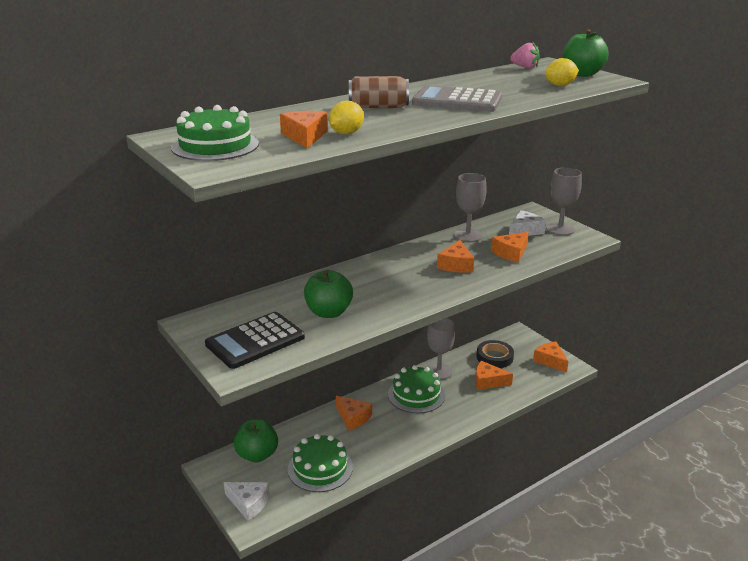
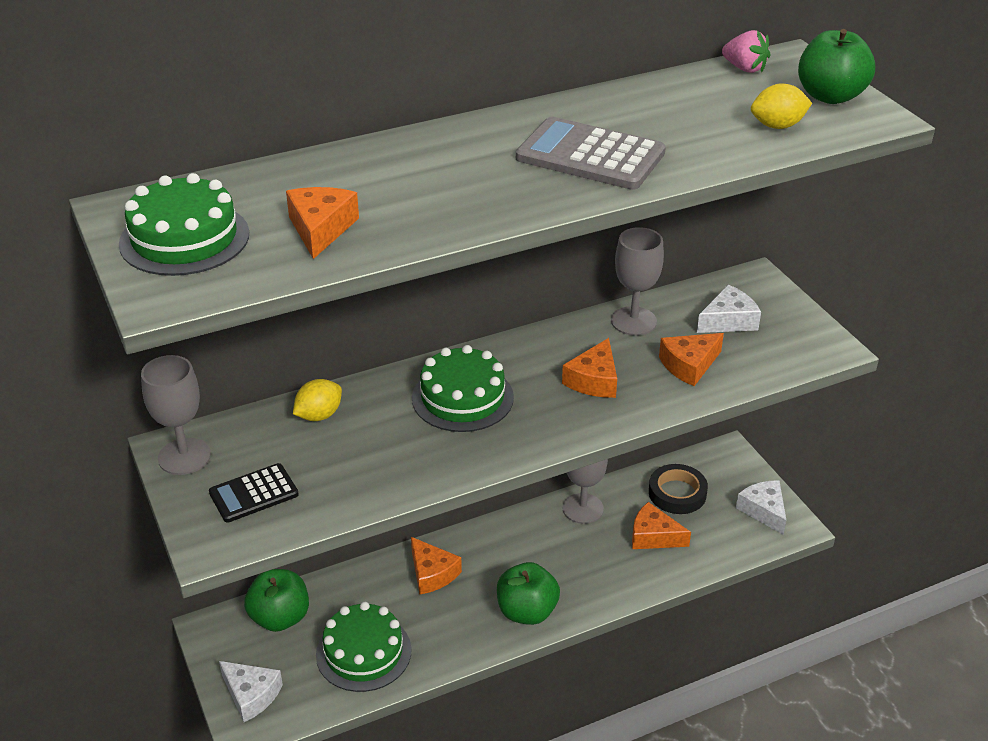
camera: 10 degrees right, 10 degrees up
(255, 341) = (253, 494): black calculator -> black calculator, size x0.62
(329, 312) = (373, 453): green apple -> green apple (527, 612)
(346, 133) = (385, 226): yellow lemon -> yellow lemon (319, 415)
(378, 107) = (460, 161): brown can -> none
(416, 395) = (536, 546): green cake -> green cake (462, 398)
(550, 361) = (764, 510): orange cheese -> white cheese
(560, 229) = (788, 323): grey goblet -> grey goblet (184, 456)

